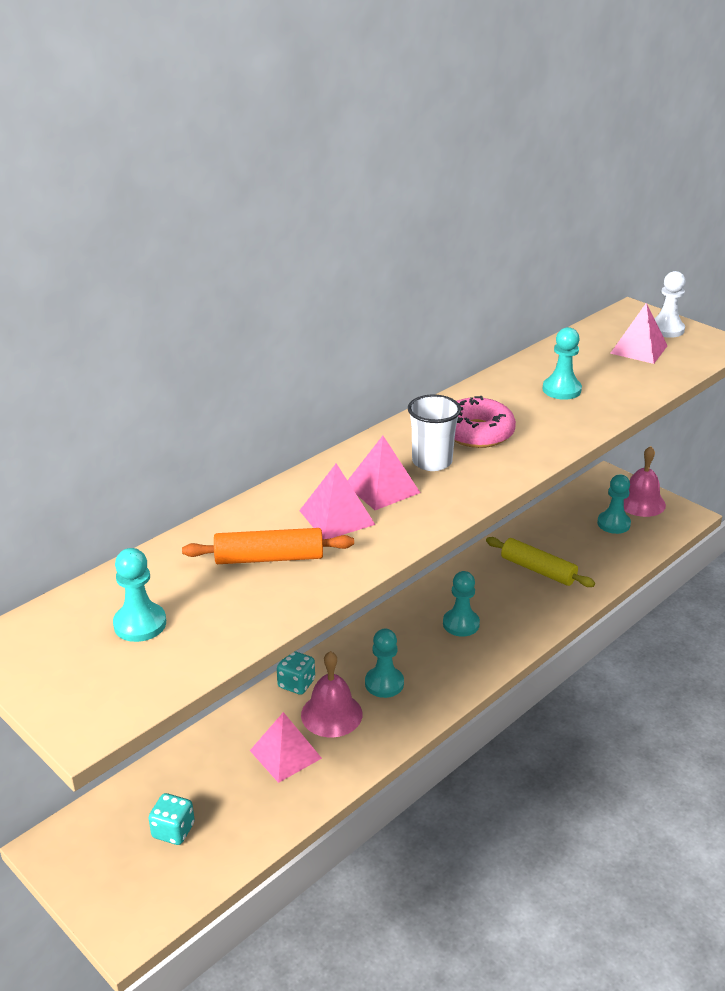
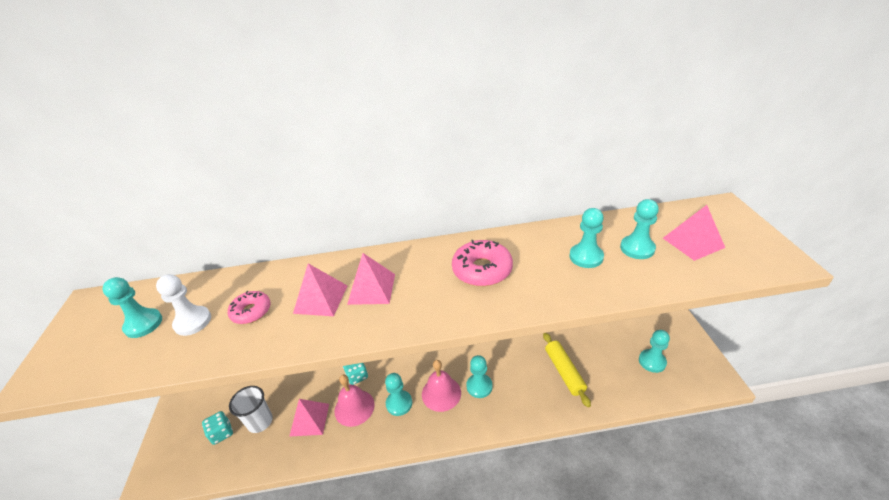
camera: 40 degrees right, 5 degrees up
(269, 558) = (251, 311): orange rolling pin -> pink donut
(432, 462) = (425, 281): white cup -> white cup (260, 422)
(598, 368) = (637, 248): none -> turquoise pawn
(641, 502) = (689, 354): pink bell -> pink bell (441, 393)
(666, 329) = (739, 232): white pawn -> white pawn (193, 322)

